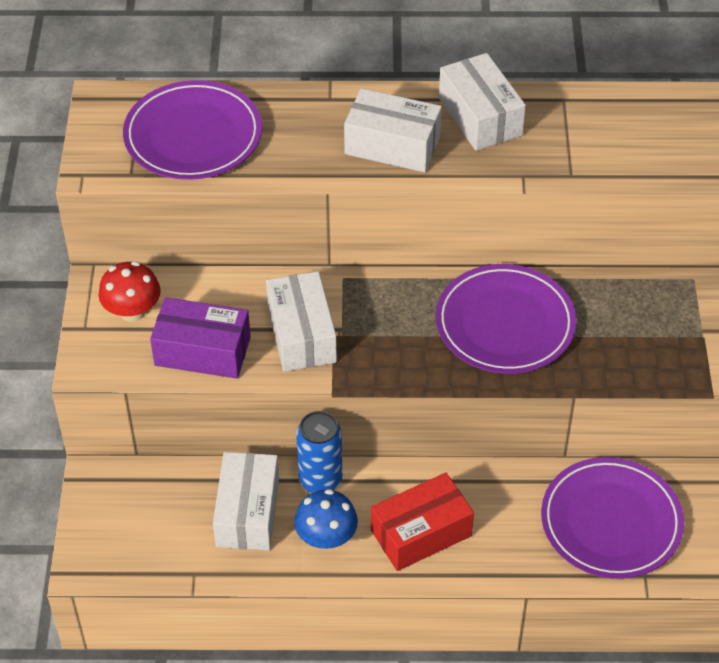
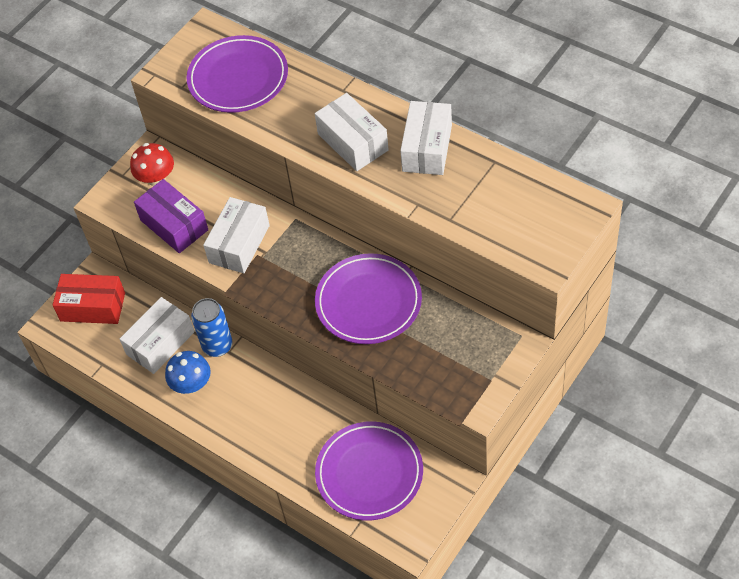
camera: 40 degrees right, 5 degrees up
(421, 533) = (248, 413): red box -> red box (93, 307)

